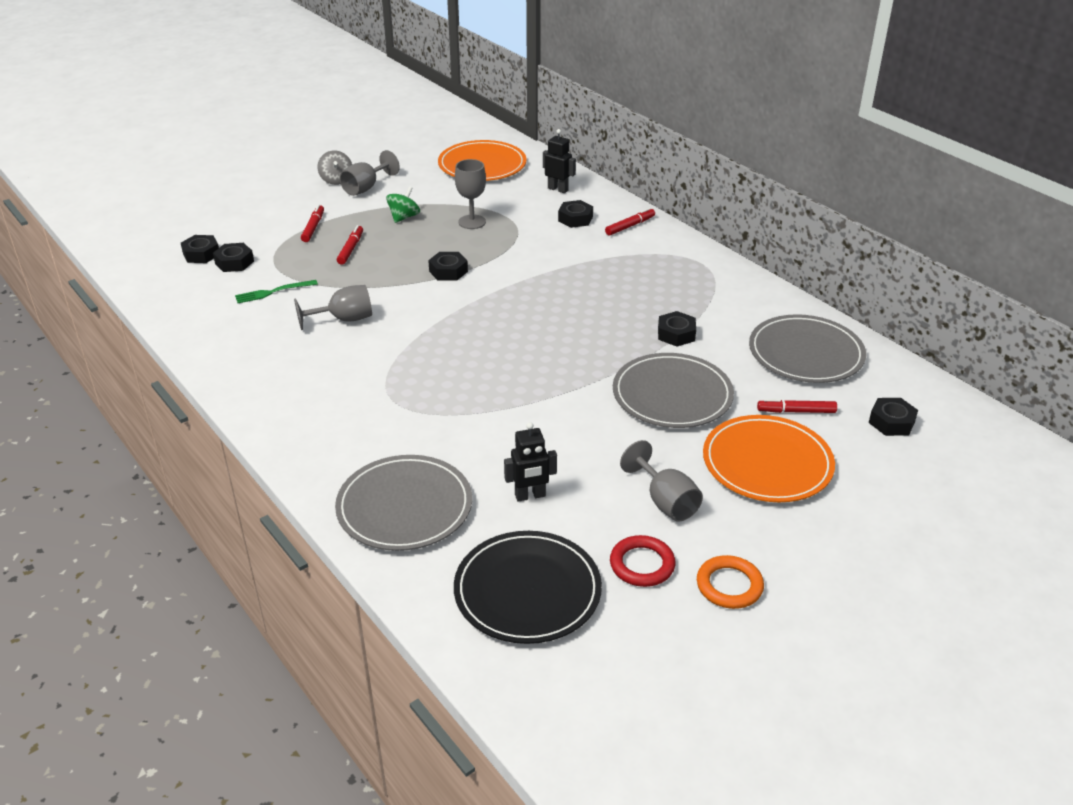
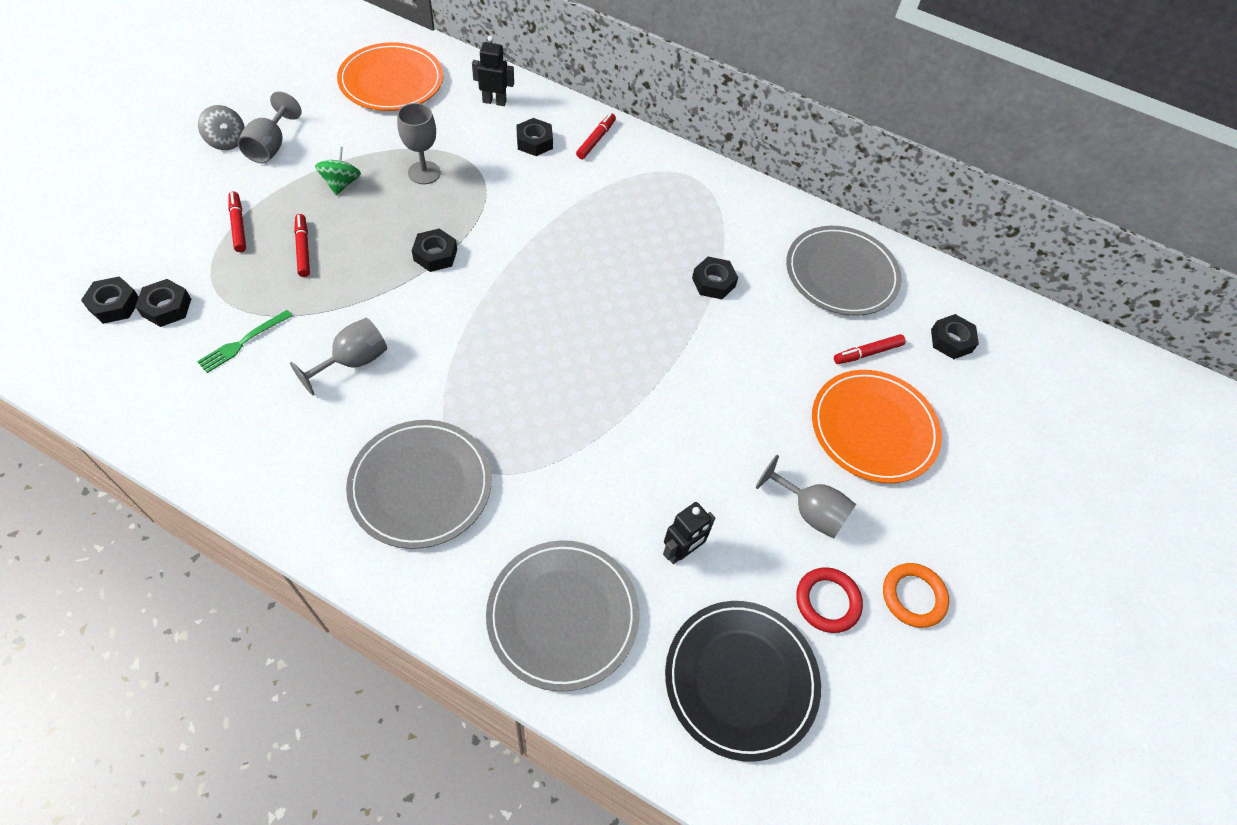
camera: 30 degrees left, 20 degrees up
(672, 395) = (749, 367): grey plate -> grey plate (421, 485)

